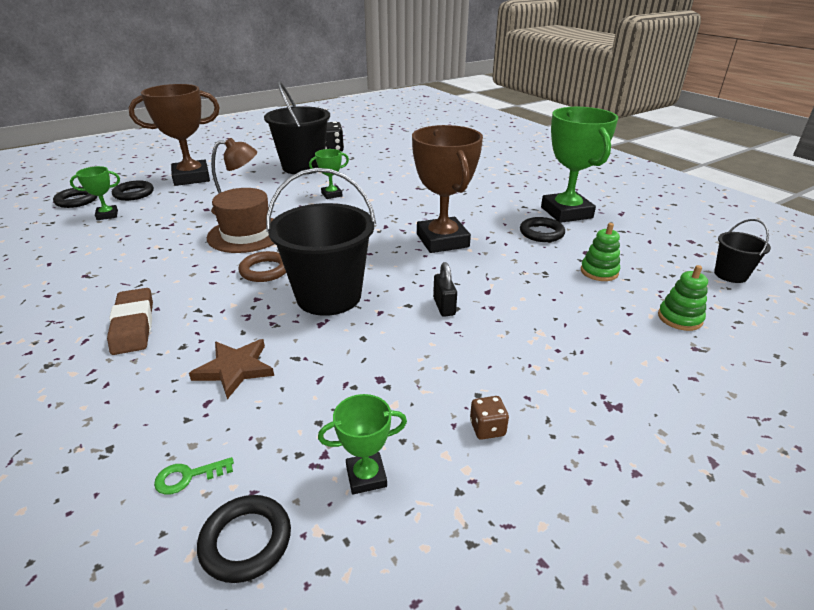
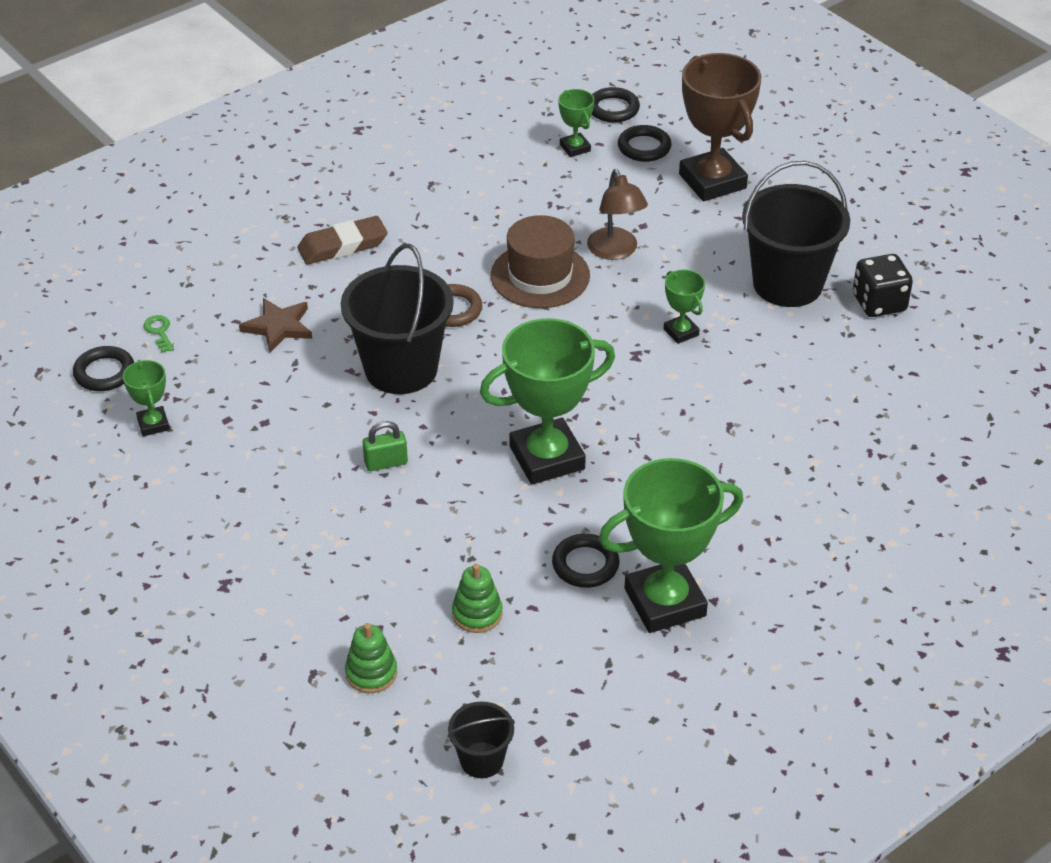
camera: 85 degrees right, 10 degrees up
(442, 240) = (547, 458): brown trophy -> green trophy
(444, 306) = (386, 463): black padlock -> green padlock
(487, 428) = (199, 494): brown dice -> none

